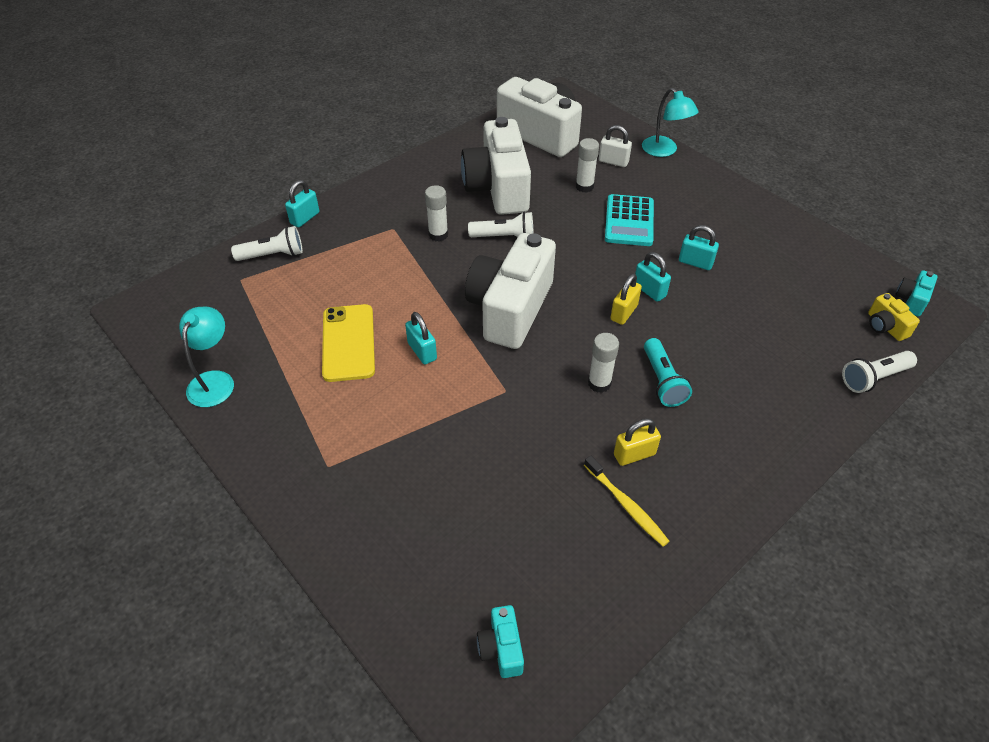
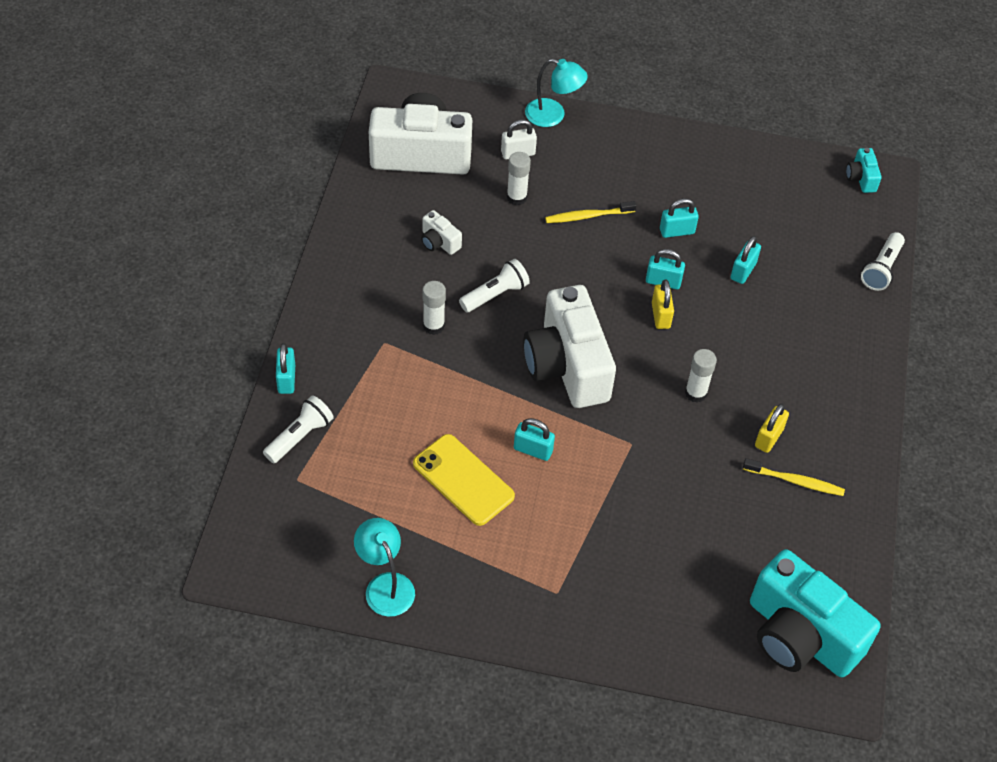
camera: 40 degrees left, 5 degrees up
(498, 188) = (439, 242): white camera -> white camera, size x0.42
(501, 648) = (800, 635): turquoise camera -> turquoise camera, size x2.40
(629, 221) = (588, 216): turquoise calculator -> yellow toothbrush
(662, 381) = (739, 362): turquoise flashlight -> none
(730, 316) = (743, 271): none -> turquoise padlock
(885, 326) = (859, 215): yellow camera -> none

